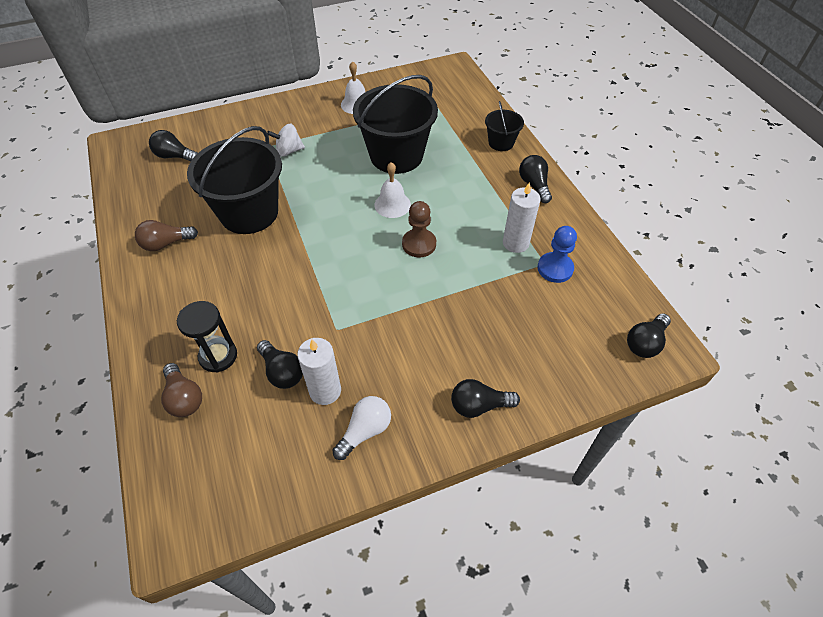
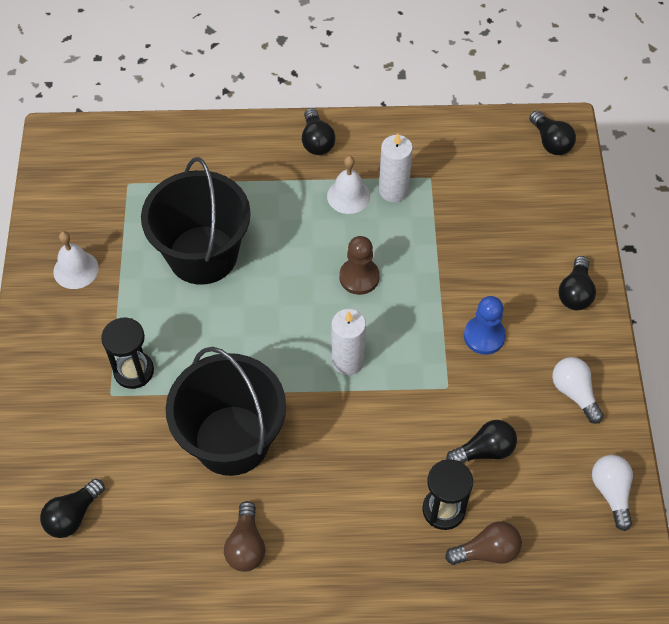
camera: 70 degrees left, 5 degrees up
(264, 490) = (611, 492): none -> white light bulb
(289, 151) = (134, 371): white spinning top -> black hourglass
(325, 391) = (520, 416): white candle -> white candle (347, 361)
(392, 204) = (286, 284): white bell -> white bell (348, 196)
(501, 143) = (232, 144): black bucket -> none
(534, 185) = (316, 141): black light bulb -> black light bulb turned 105 degrees counterclockwise
(555, 268) = (440, 171): blue pawn -> blue pawn (484, 336)

